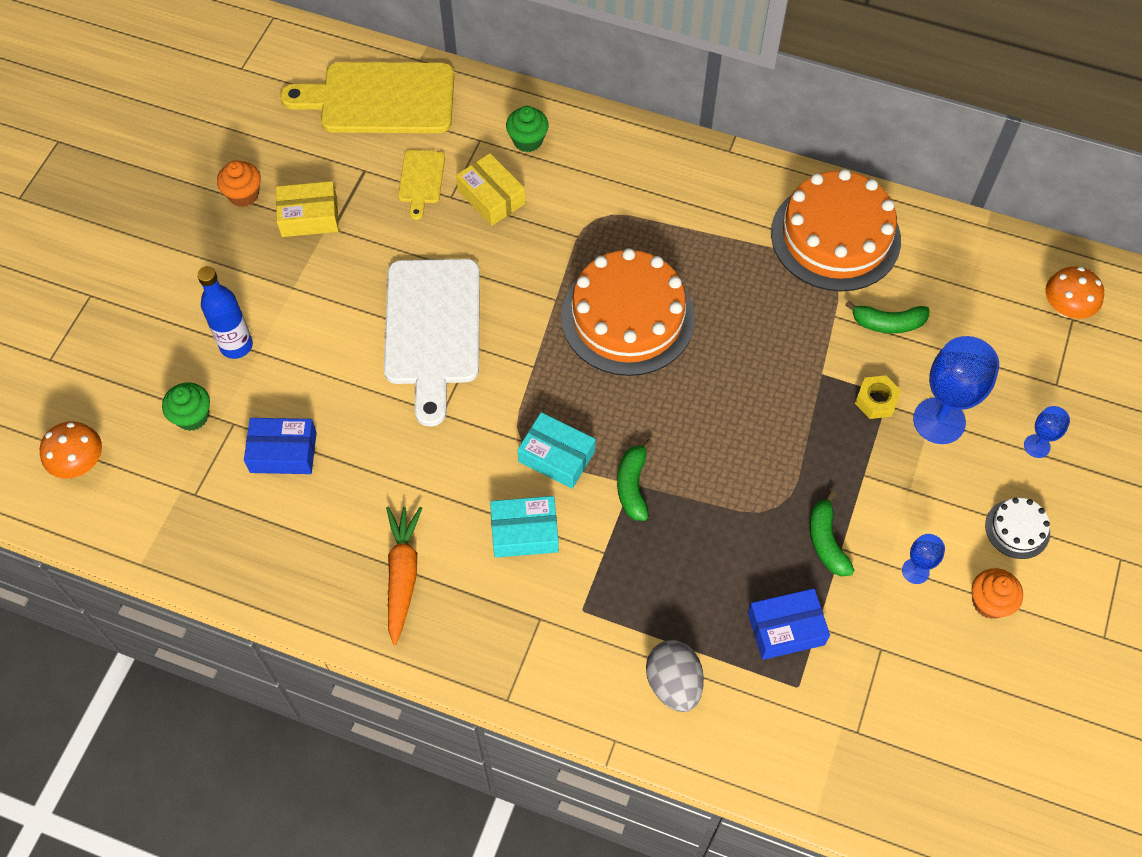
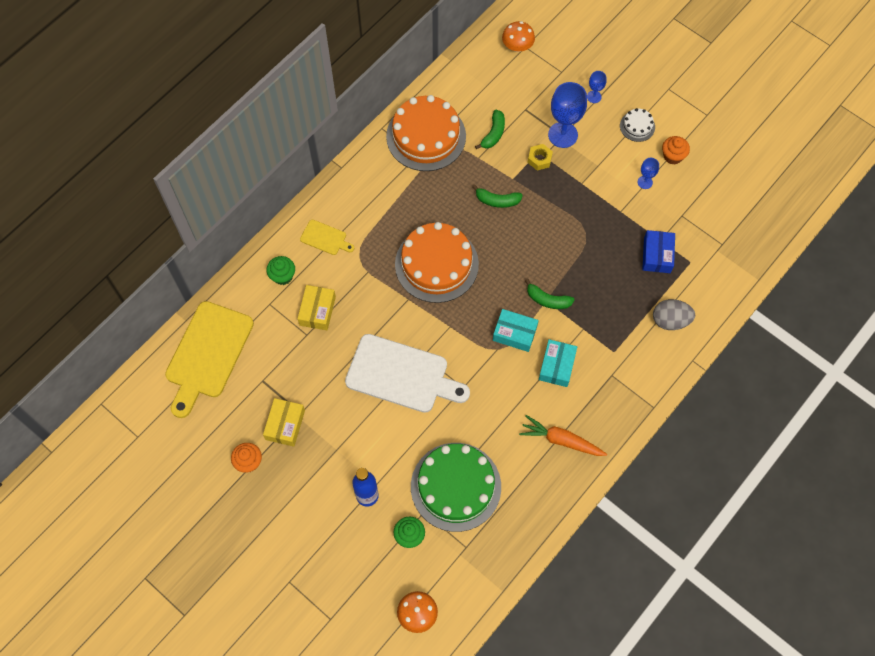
camera: 70 degrees left, 5 degrees up
(283, 452) = (456, 486): blue box -> green cake
(421, 180) = (286, 348): yellow cutting board -> yellow cutting board (325, 238)
(491, 197) = (317, 311): yellow box -> yellow box turned 60 degrees counterclockwise
(556, 456) = (514, 333): turquoise box -> turquoise box turned 60 degrees clockwise
(826, 541) = (614, 217): green banana -> green banana (497, 201)

